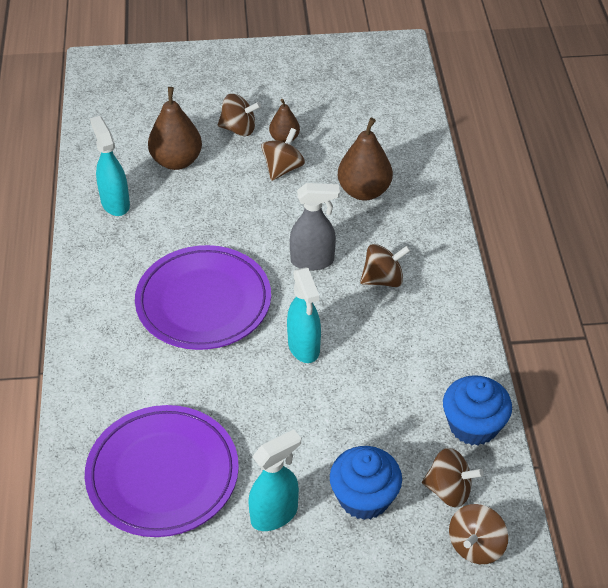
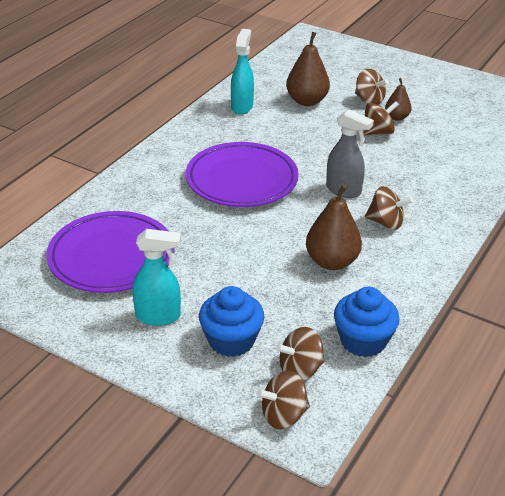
camera: 35 degrees right, 10 degrees down
(304, 347) = (283, 234): turquoise spray bottle -> none
(364, 191) = (426, 168): brown pear -> brown pear (331, 262)
(449, 490) = (300, 370): brown spinning top -> brown spinning top turned 105 degrees clockwise

